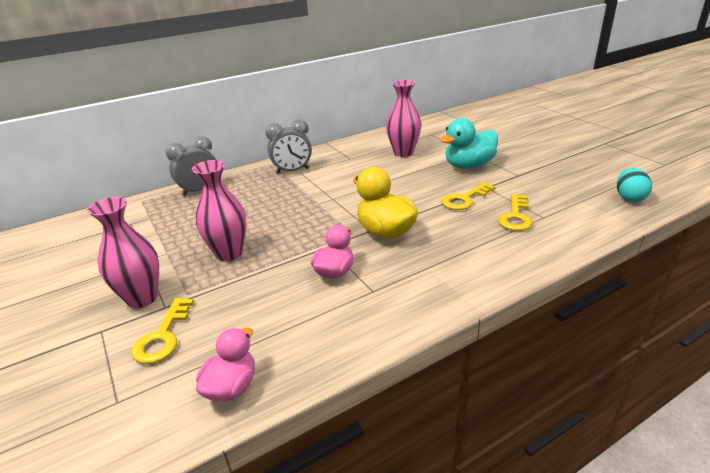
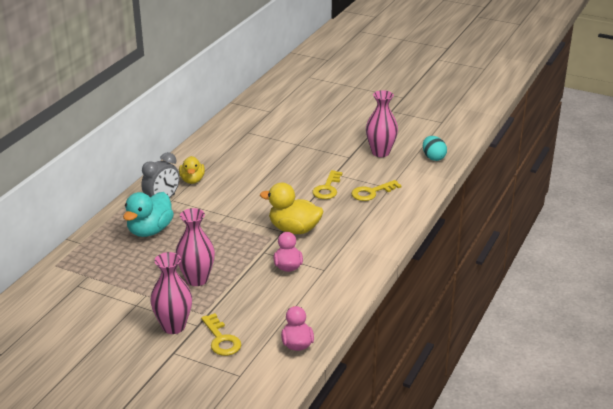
camera: 35 degrees left, 0 degrees up
(200, 191) = (99, 241): grey clock -> none
(337, 161) = (192, 180): none -> yellow duck
(403, 153) = (242, 157): pink vase -> pink vase (380, 152)
(468, 166) = (306, 158): turquoise duck -> turquoise duck (150, 230)
(515, 217) = (372, 192): yellow key -> yellow key turned 75 degrees clockwise

